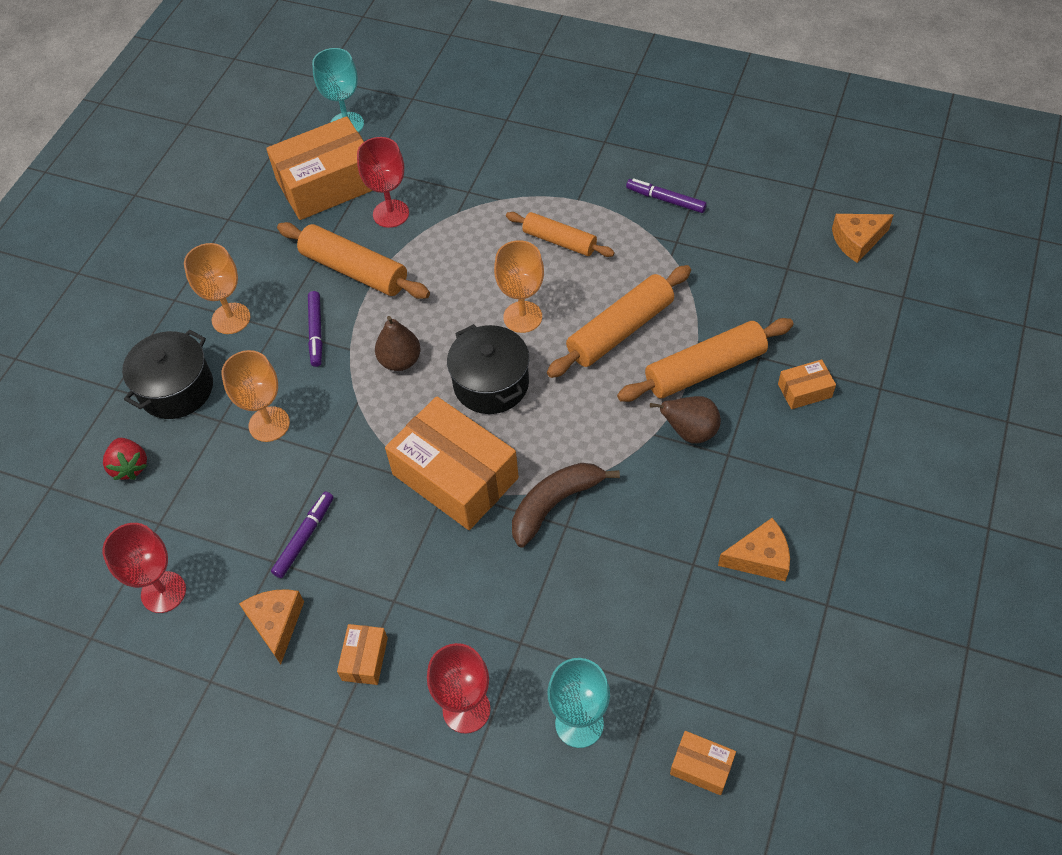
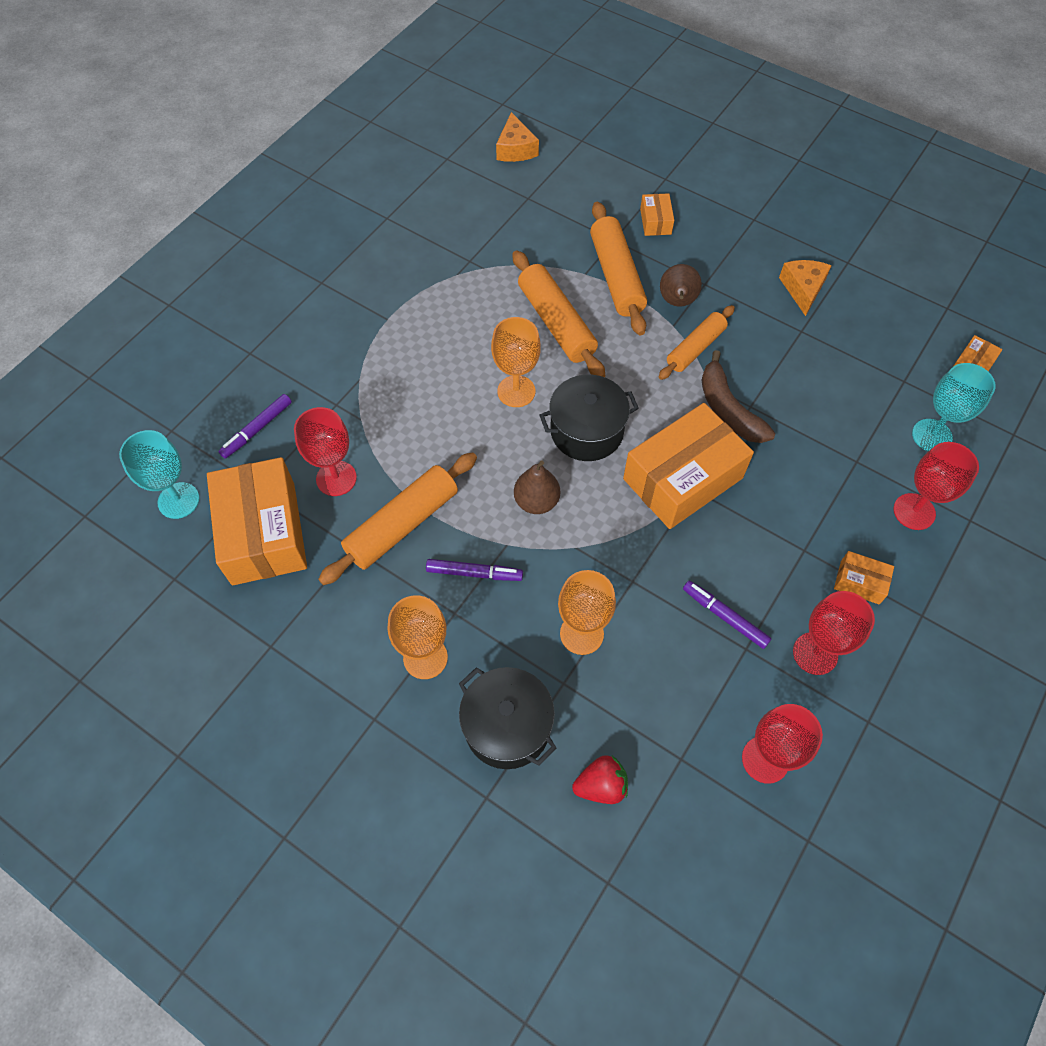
camera: 80 degrees left, 5 degrees up
(276, 623) = (815, 653): orange cheese -> red goblet
(559, 241) = (434, 344): orange rolling pin -> orange rolling pin (695, 348)
(665, 200) = (417, 256): purple marker -> purple marker (257, 429)

